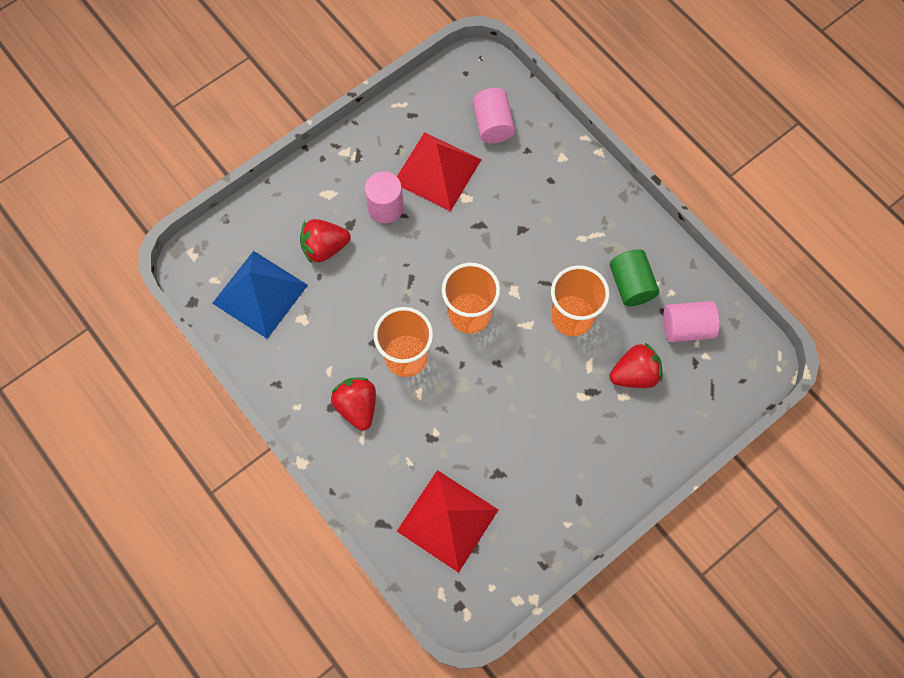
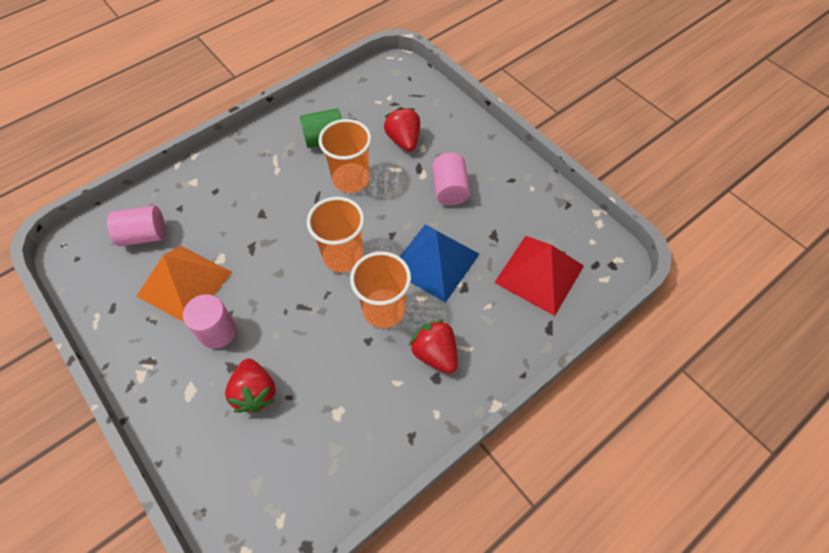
camera: 90 degrees left, 10 degrees down
(260, 294) = (303, 462): blue pyramid -> blue pyramid (434, 262)
(357, 406) = (435, 353): red strawberry -> red strawberry turned 75 degrees clockwise
(437, 171) = (184, 283): red pyramid -> orange pyramid
(686, 328) = (365, 107): pink cylinder -> pink cylinder (450, 189)

